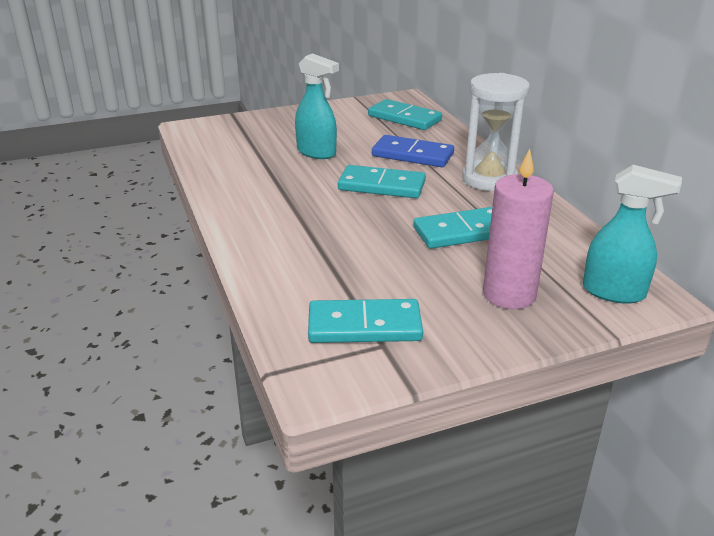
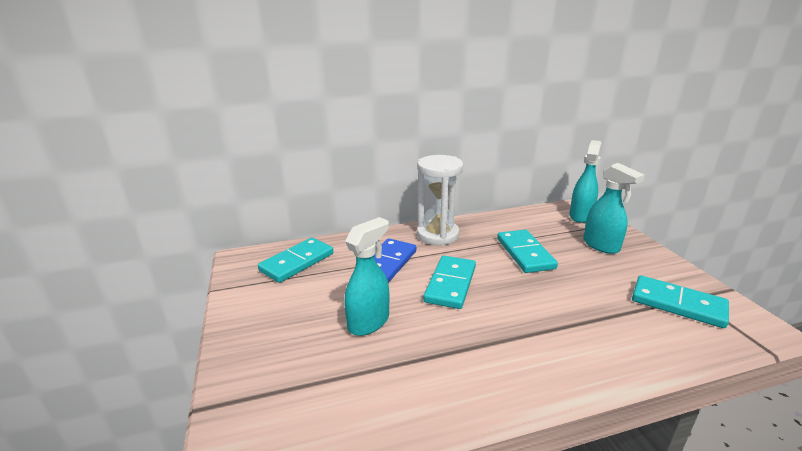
camera: 85 degrees left, 5 degrees down
(364, 326) = (677, 304): turquoise domino -> turquoise domino turned 60 degrees counterclockwise
(509, 294) = (601, 246): pink candle -> turquoise spray bottle

